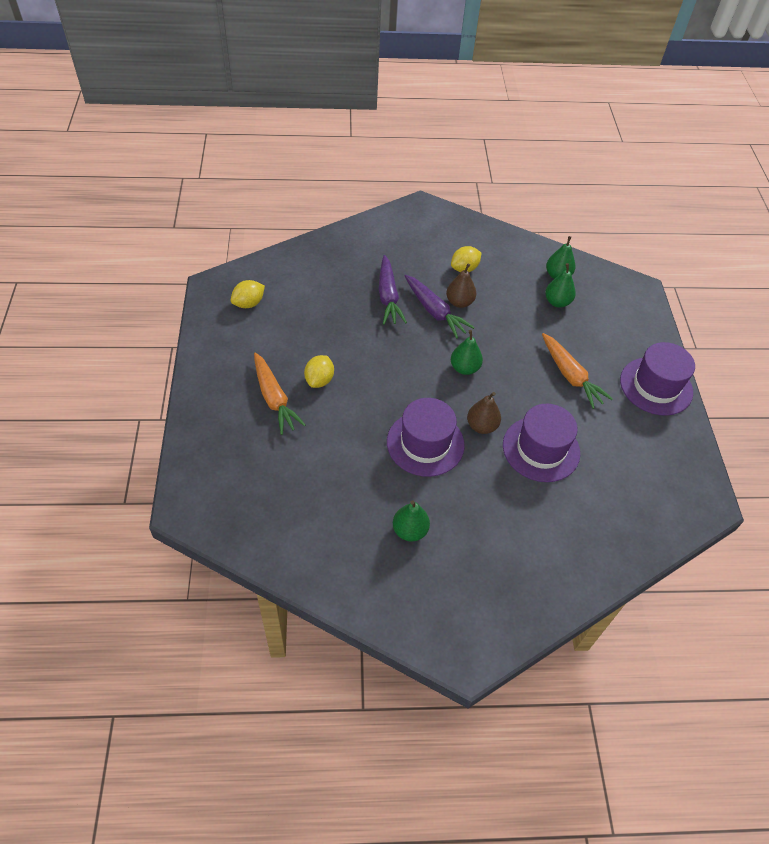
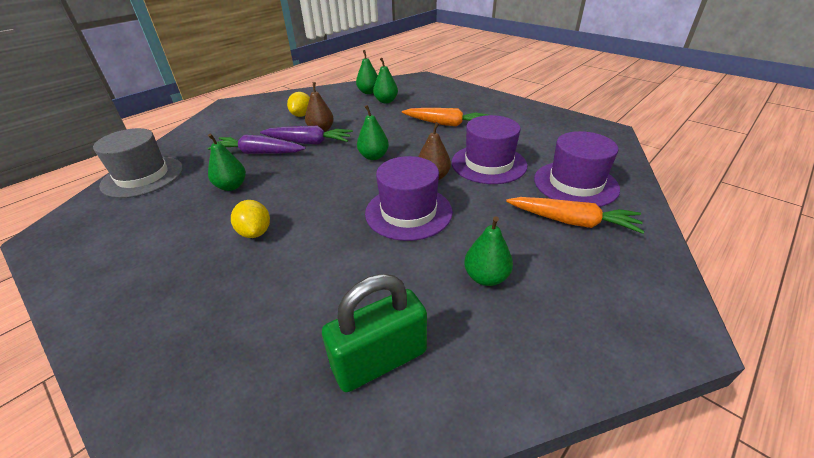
camera: 40 degrees left, 15 degrees down
(249, 303) = (109, 224): yellow lemon -> none
(274, 398) = (218, 275): orange carrot -> orange carrot (572, 222)
(296, 265) = (143, 176): none -> grey hat
(301, 522) = (380, 360): none -> green padlock
(340, 322) = (231, 186): none -> green pear
(388, 296) = (259, 153): purple carrot -> purple carrot turned 150 degrees clockwise
(656, 386) = (496, 104): purple hat -> purple hat (575, 184)

